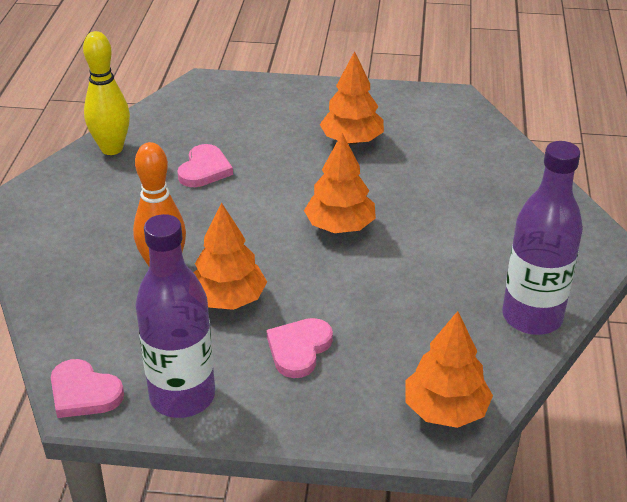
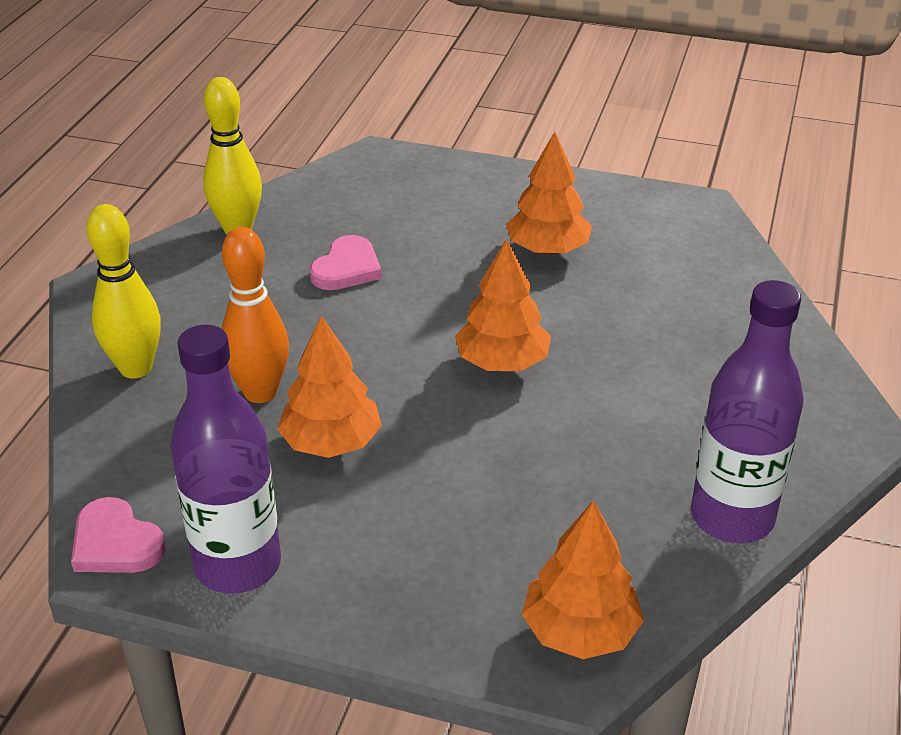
camera: 10 degrees right, 0 degrees up
(61, 261) = (136, 368): none -> yellow bowling pin
(299, 349) = (405, 521): pink heart -> none

